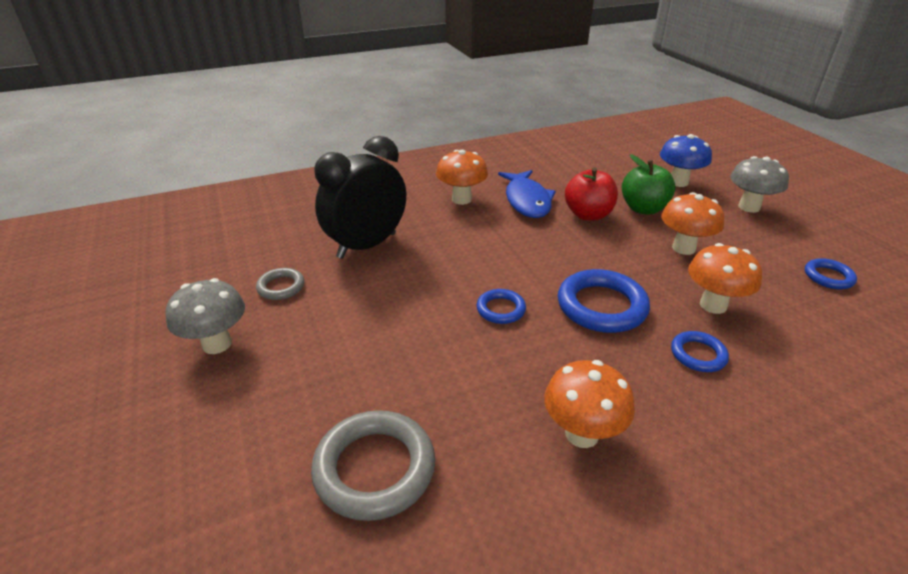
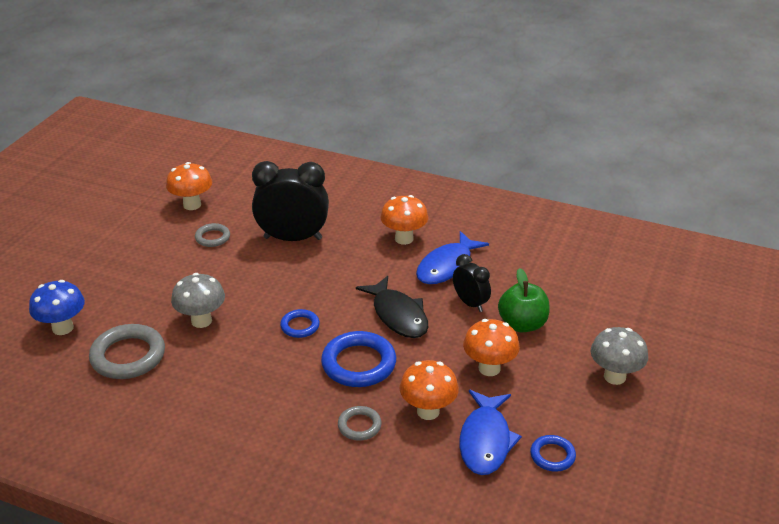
camera: 45 degrees right, 0 degrees up
(217, 344) = (145, 252): grey mushroom -> grey mushroom (201, 321)
(558, 252) = (398, 315): none -> black fish
(581, 434) = (230, 410): orange mushroom -> orange mushroom (192, 205)
(588, 215) = (470, 303): red apple -> black clock
(678, 182) = (601, 322): blue mushroom -> blue mushroom (63, 328)
(698, 354) = (359, 426): blue ring -> grey ring
(782, 297) = (485, 440): none -> blue fish

